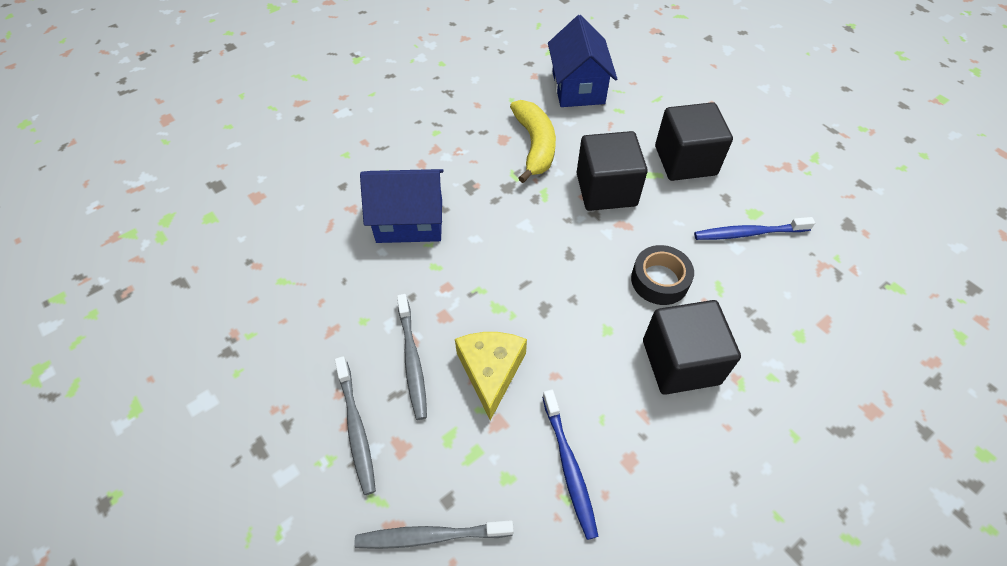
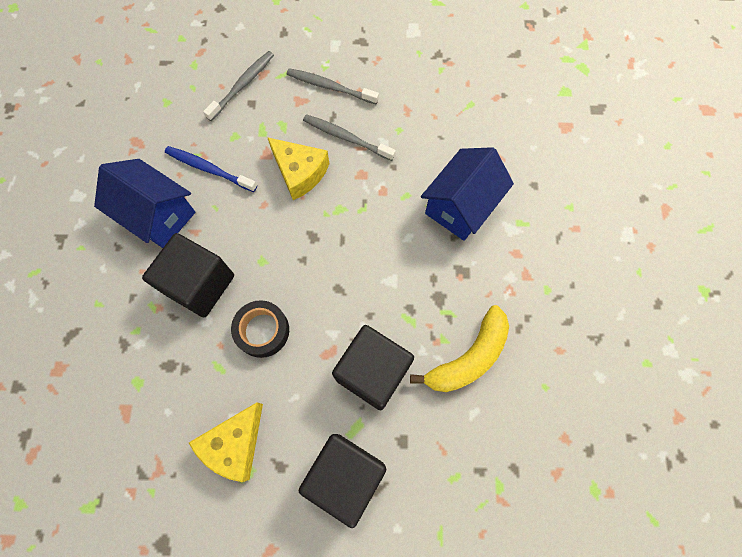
camera: 130 degrees right, 15 degrees up
(535, 145) = (468, 357): yellow banana -> yellow banana turned 75 degrees counterclockwise
(578, 87) = (516, 467): blue house -> blue house (158, 215)
(748, 233) = (234, 444): blue toothbrush -> yellow cheese

